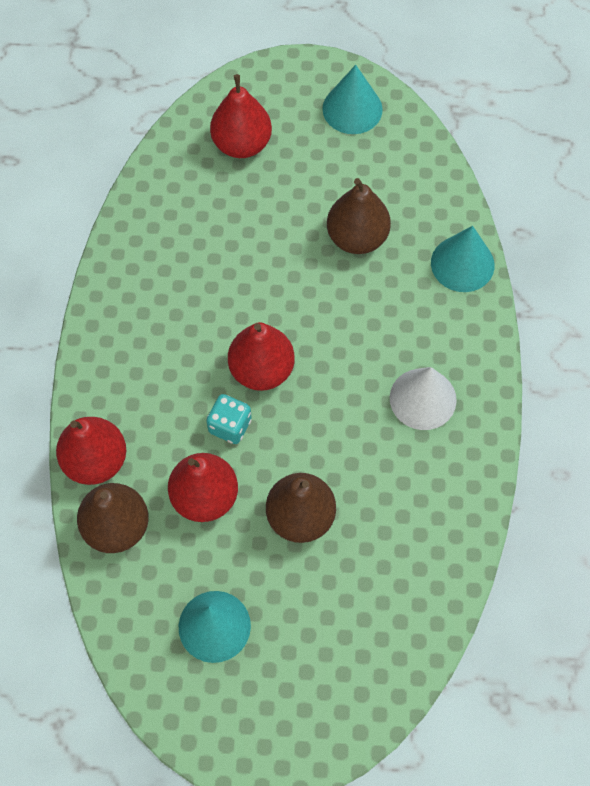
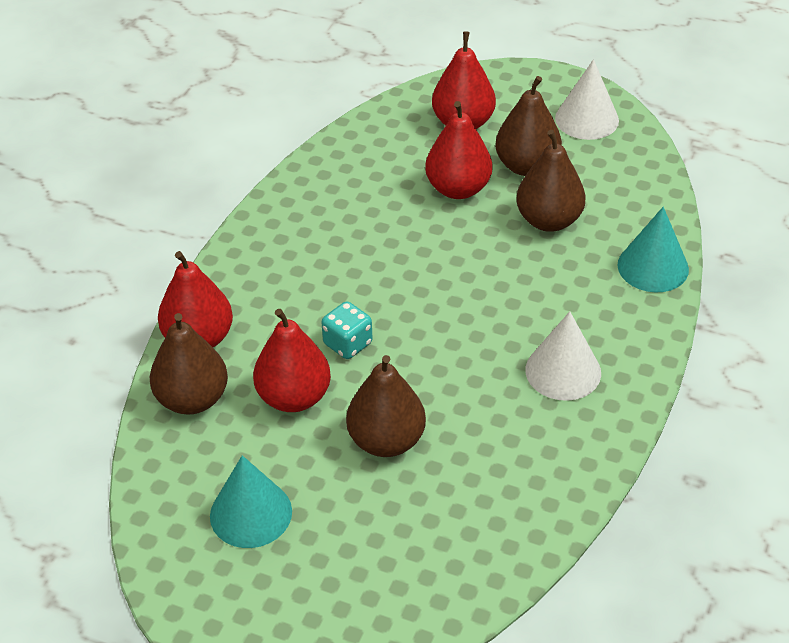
camera: 20 degrees right, 20 degrees down
(261, 370) = (401, 305): red pear -> red pear (458, 189)
(317, 180) = (527, 166): none -> brown pear
(352, 109) = (587, 119): turquoise cone -> white cone

